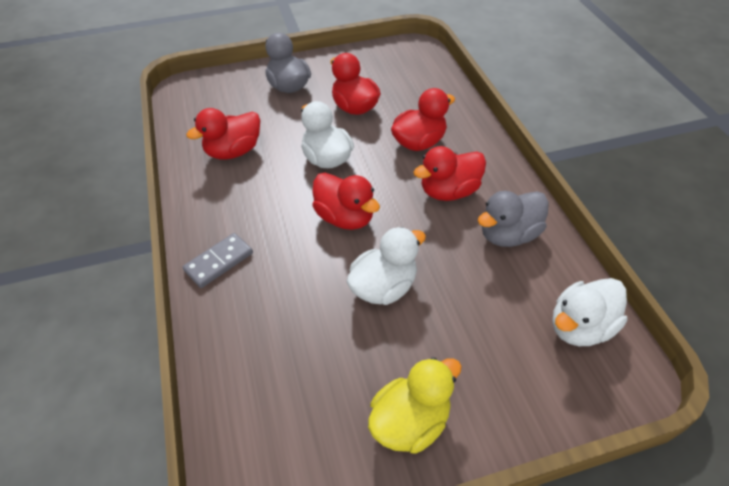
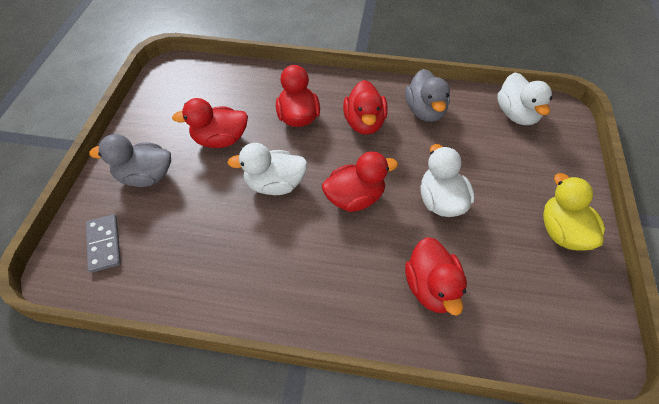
camera: 65 degrees left, 5 degrees up
(219, 262) = (357, 312): grey domino -> grey domino (104, 244)
(233, 151) = (211, 255): red duck -> red duck (432, 288)

